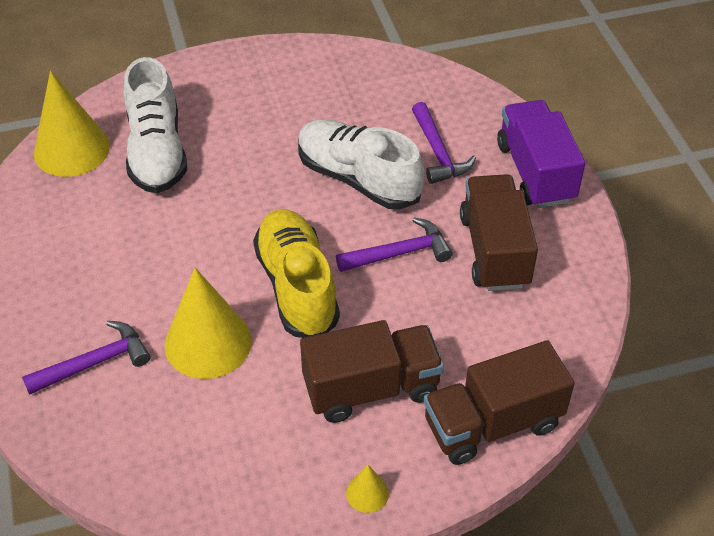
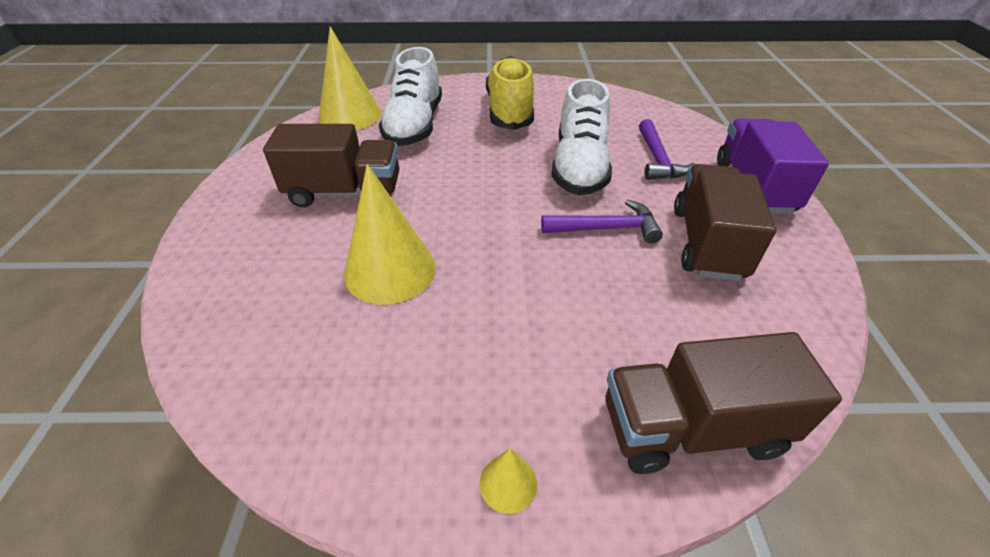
camera: 15 degrees right, 5 degrees down
(95, 362) = (275, 267): purple hammer -> none
(297, 286) = (496, 238): yellow shoe -> yellow shoe (509, 111)
(358, 179) = (579, 167): white shoe -> white shoe turned 135 degrees counterclockwise
(371, 388) = (546, 351): brown truck -> brown truck (345, 192)

